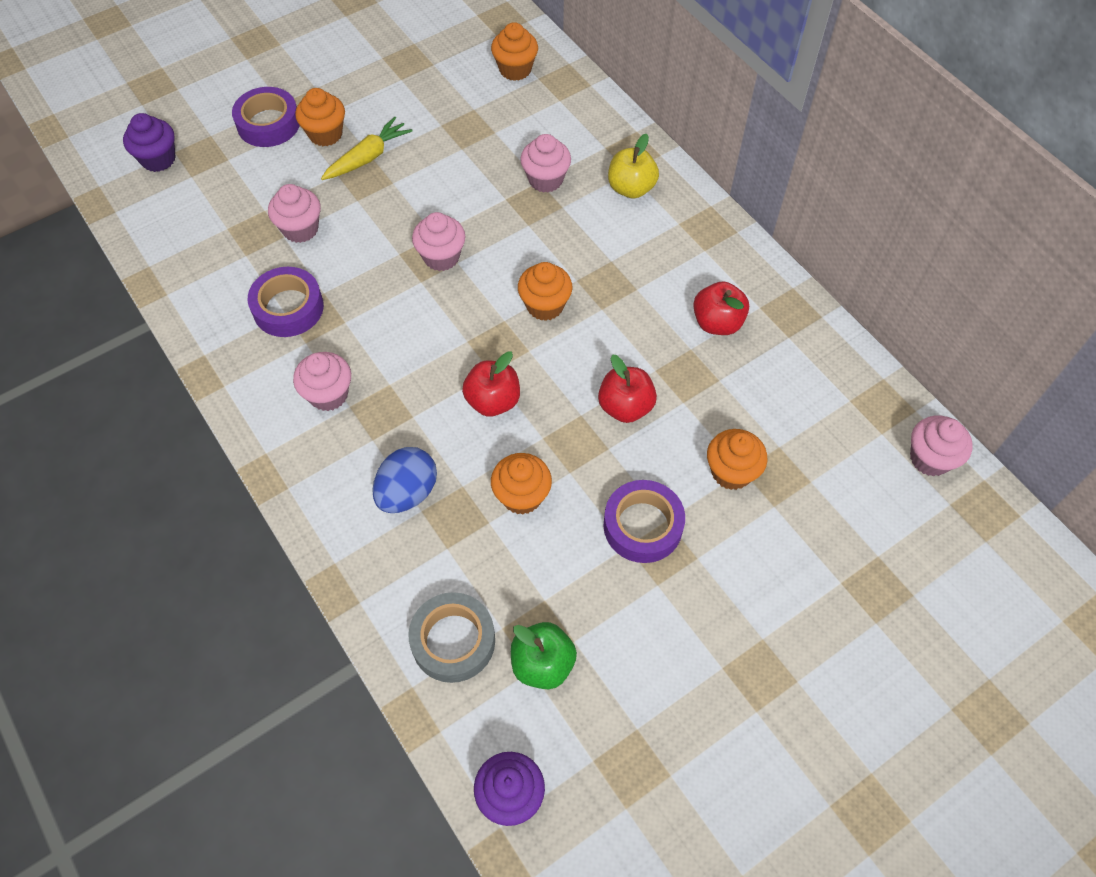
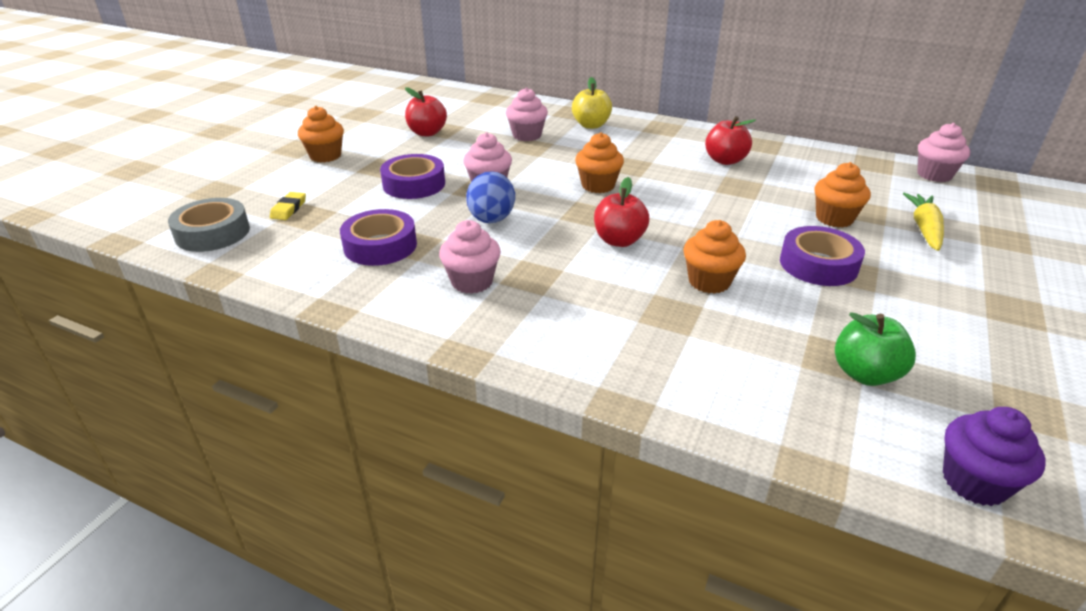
camera: 30 degrees left, 25 degrees down
(158, 159) = (170, 203): purple cupcake -> none
(246, 214) = (289, 209): none -> yellow eraser
(268, 124) = (267, 162): purple tape -> purple tape (414, 184)
(300, 229) = (349, 203): pink cupcake -> none
(368, 157) = (374, 157): yellow carrot -> yellow carrot (924, 229)
(407, 492) = (612, 314): blue egg -> blue egg (491, 220)
(453, 641) = (773, 392): grey tape -> grey tape (212, 233)
(515, 69) = (449, 101): orange cupcake -> none
(625, 407) = (720, 213): red apple -> red apple (427, 133)

